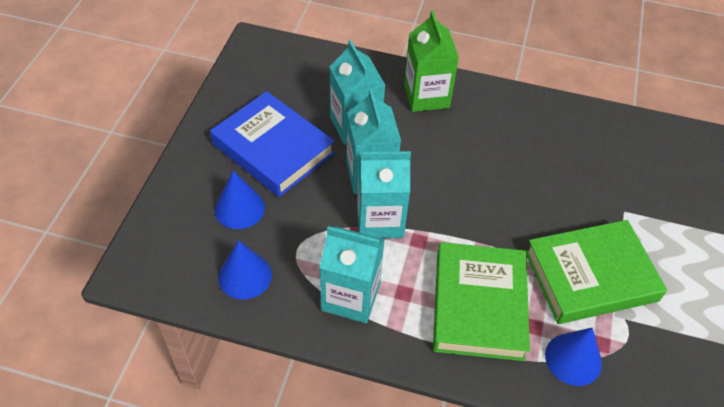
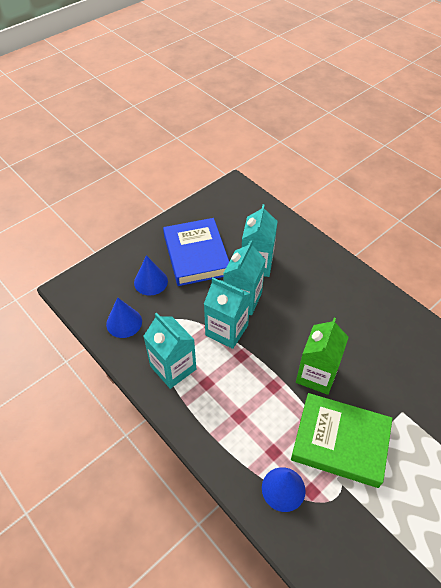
camera: 35 degrees right, 0 degrees up
(426, 96) = (318, 265): green carton -> green carton (316, 375)
(479, 305) = (247, 417): green book -> none

